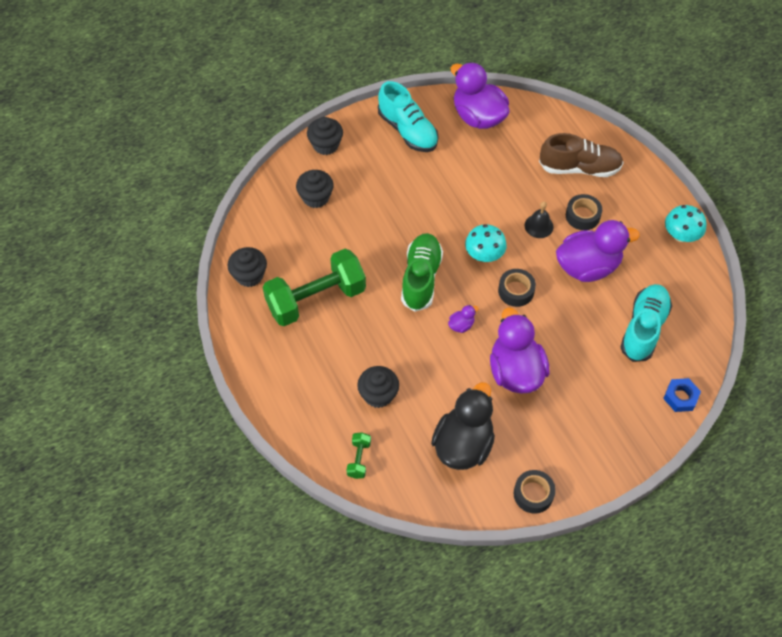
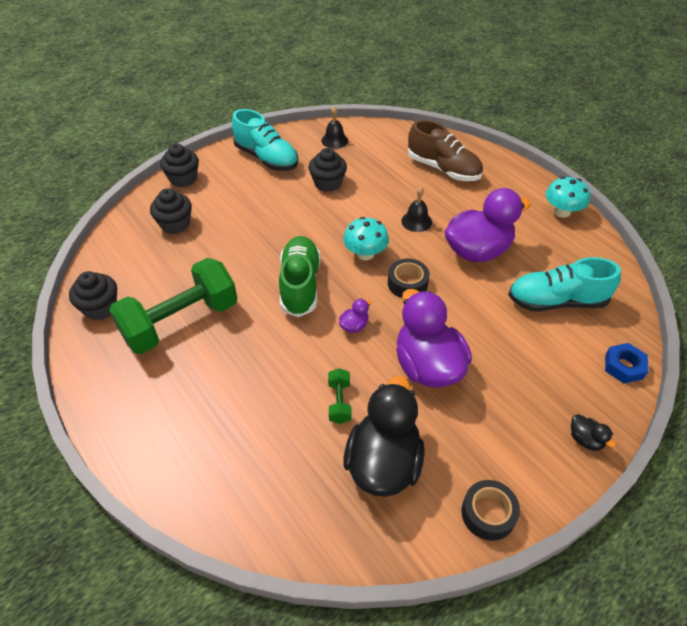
camera: 10 degrees left, 10 degrees down
(359, 459) = (250, 505): green dumbbell -> green dumbbell (339, 402)
(378, 395) = (266, 418): black cupcake -> black cupcake (328, 183)
(478, 116) = (334, 140): purple duck -> black bell
(579, 168) = (443, 169): brown shoe -> brown shoe turned 45 degrees clockwise
(582, 216) = (458, 207): black tape -> none
(626, 452) = (585, 439): none -> black duck
(643, 328) = (556, 301): turquoise shoe -> turquoise shoe turned 105 degrees counterclockwise

